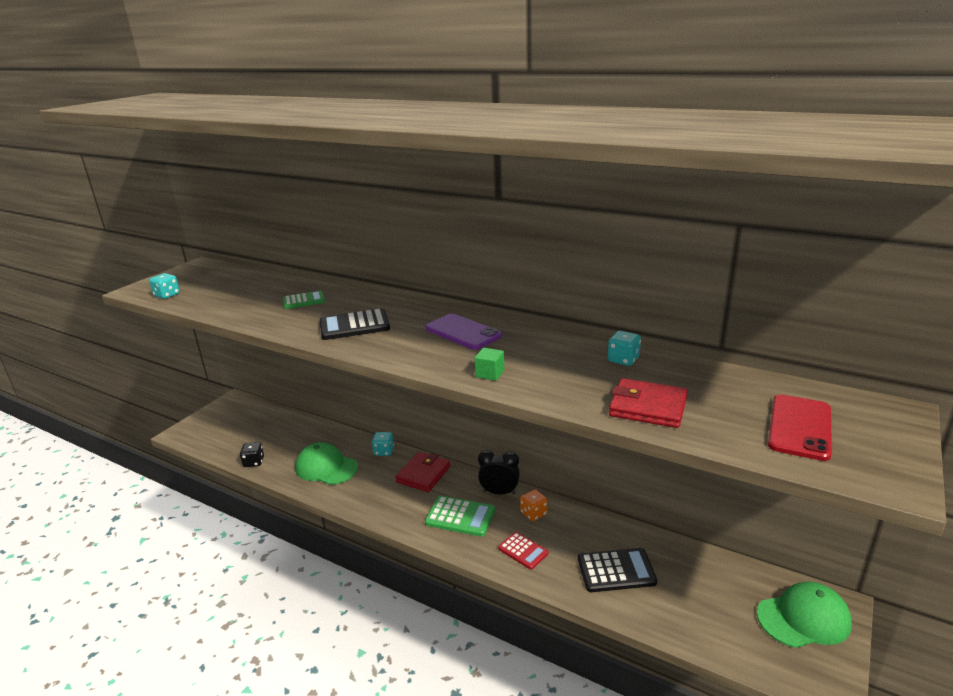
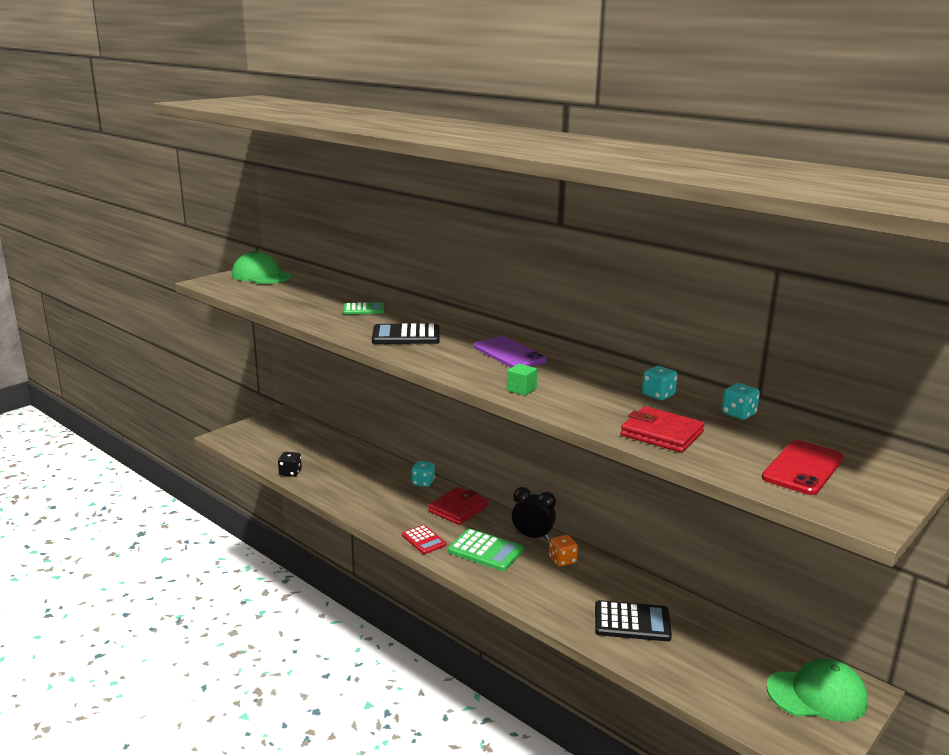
camera: 10 degrees right, 5 degrees down
(167, 295) = (235, 290): turquoise dice -> turquoise dice (738, 414)
(326, 467) = (361, 488): green cap -> green cap (261, 276)
(523, 551) = (540, 590): red calculator -> red calculator (424, 540)

